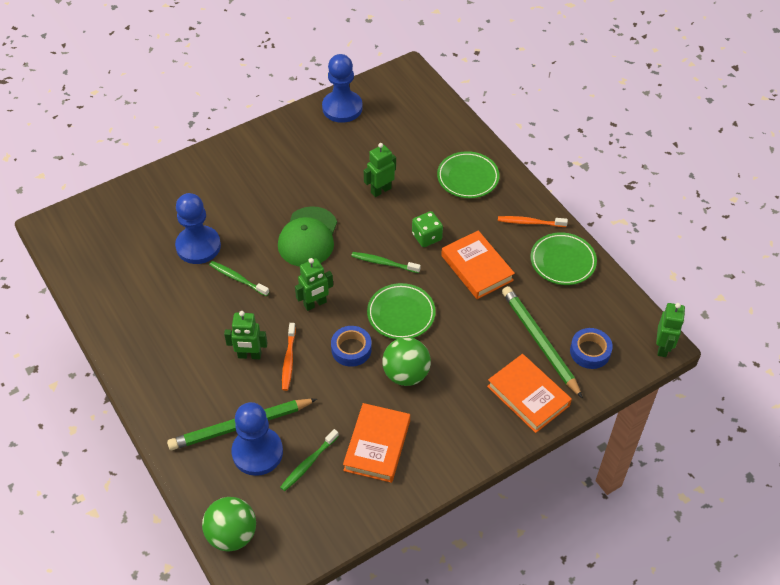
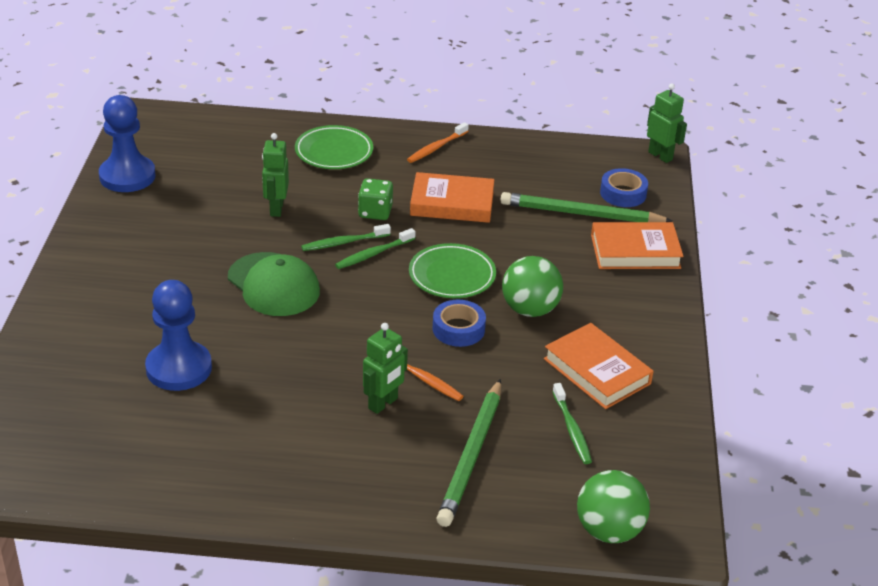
camera: 55 degrees left, 15 degrees down
(237, 278) = (265, 361): green toothbrush -> green toothbrush (343, 242)
(257, 452) = (520, 460): blue pawn -> none
(315, 304) = (370, 324): green robot -> none
(562, 261) = (504, 155): green plate -> none

